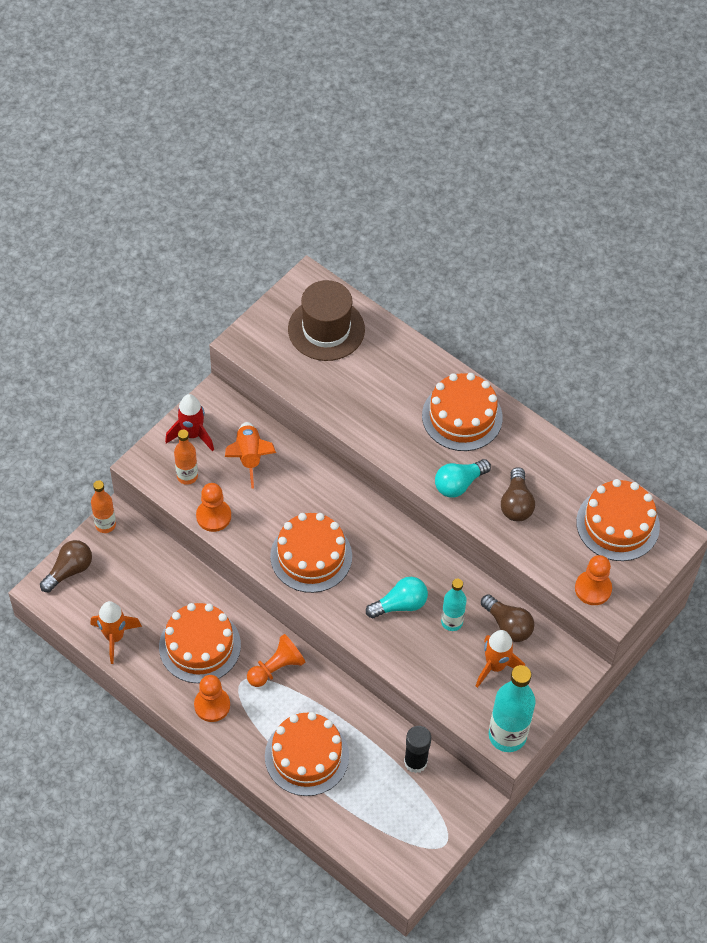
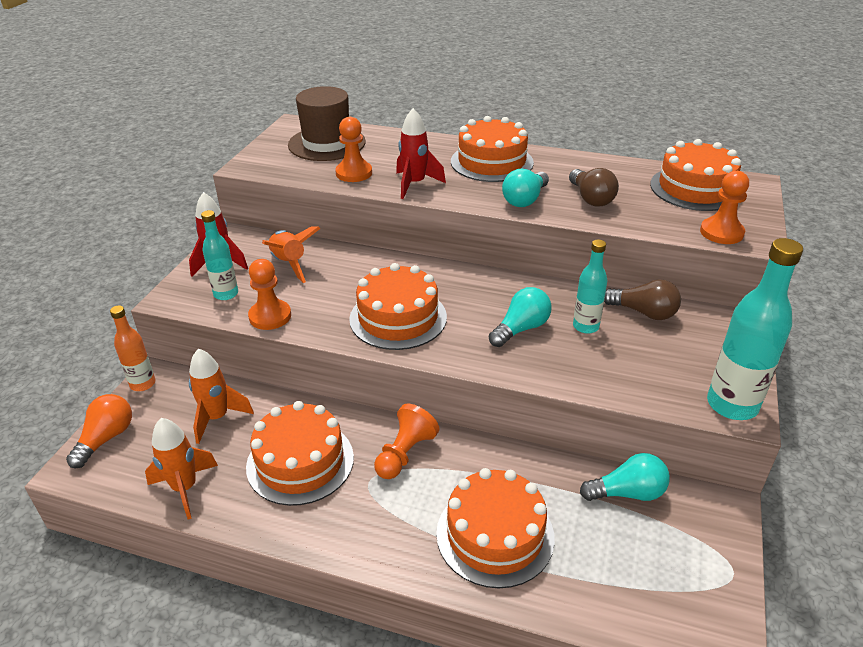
camera: 20 degrees left, 20 degrees down
(69, 570) = (106, 438): brown light bulb -> orange light bulb
(187, 476) = (226, 294): orange bottle -> turquoise bottle
(212, 705) = (343, 520): orange pawn -> orange pawn (354, 173)
(376, 426) = (415, 184): none -> red rocket
(415, 762) = (627, 493): black glue stick -> turquoise light bulb
(495, 666) = (662, 348): orange rocket -> orange rocket (217, 418)

